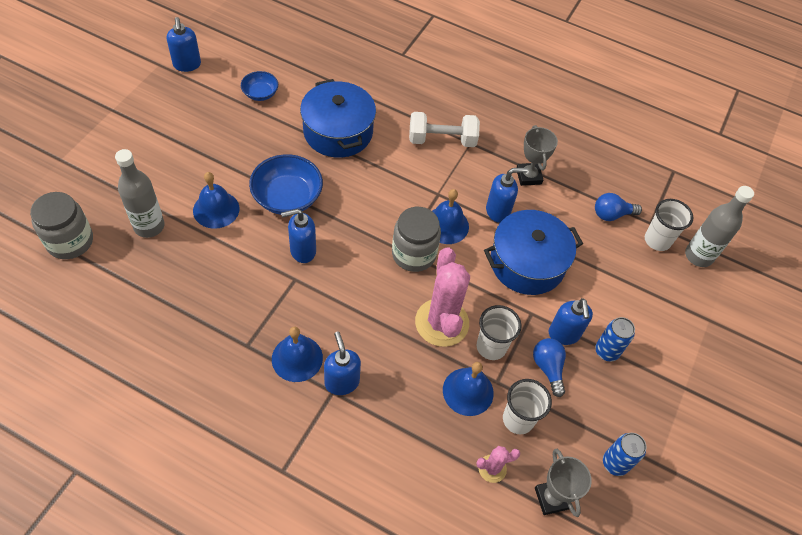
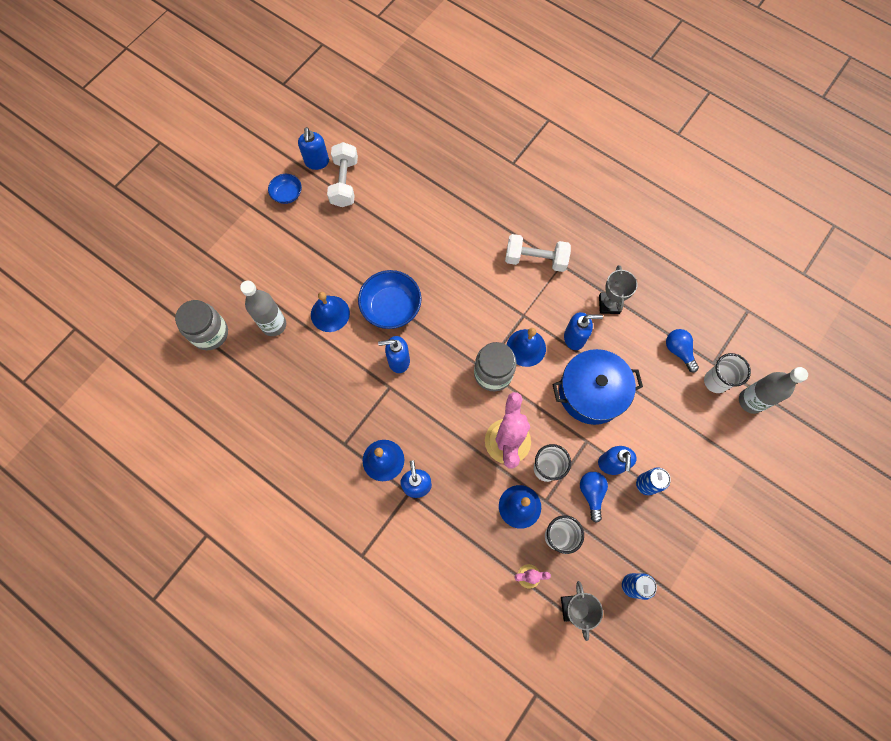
camera: 15 degrees right, 15 degrees up
(220, 82) = (344, 182): none -> white dumbbell
(260, 93) = (378, 197): blue bowl -> blue bowl (287, 194)
(338, 132) = (443, 243): blue pot -> none
(611, 214) = (678, 351): blue light bulb -> blue light bulb turned 60 degrees clockwise

